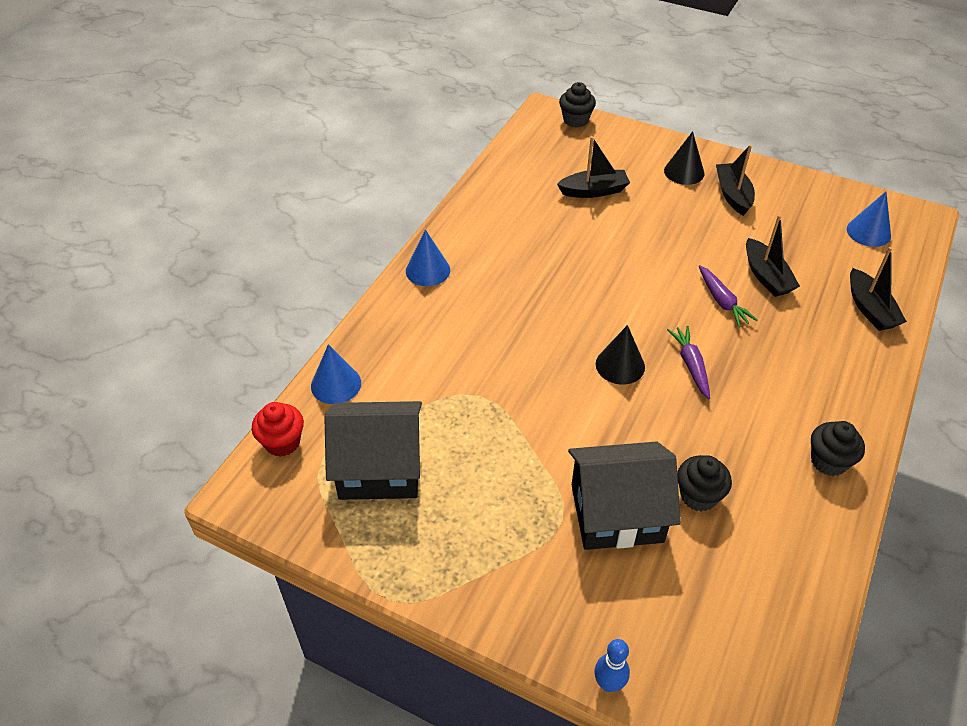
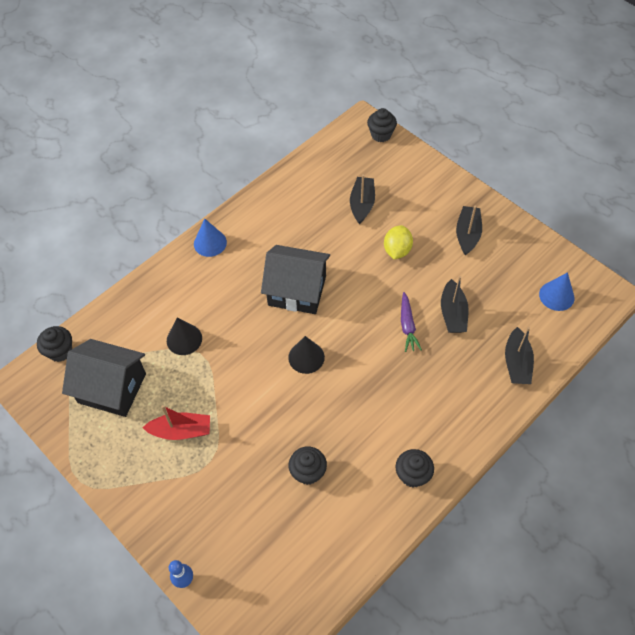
camera: 20 degrees right, 10 degrees up
(282, 442) = (60, 351): red cupcake -> black cupcake
(336, 384) = (111, 317): blue cone -> none
(503, 494) = (181, 431): none -> red boat
(594, 191) = (362, 204): black boat -> black boat turned 90 degrees counterclockwise
(617, 513) = (247, 467): black house -> black house (297, 290)
(662, 228) = (397, 250): none -> yellow lemon
(684, 172) = (440, 204): black cone -> black cone (184, 339)
(691, 365) = (356, 371): purple carrot -> none

